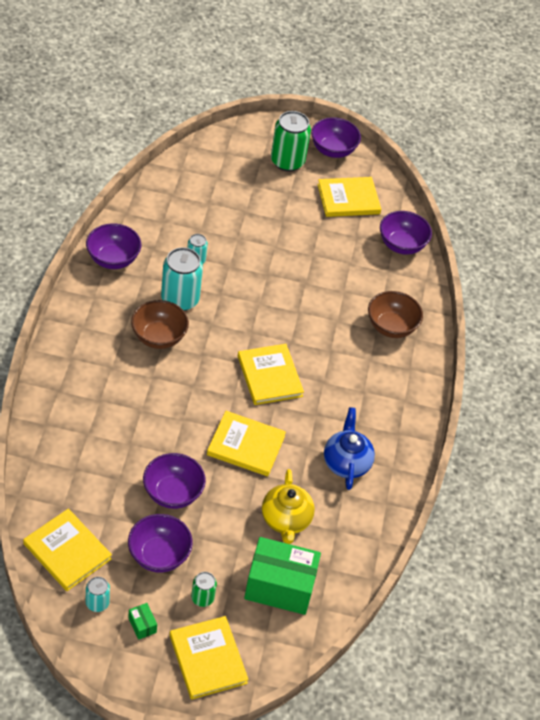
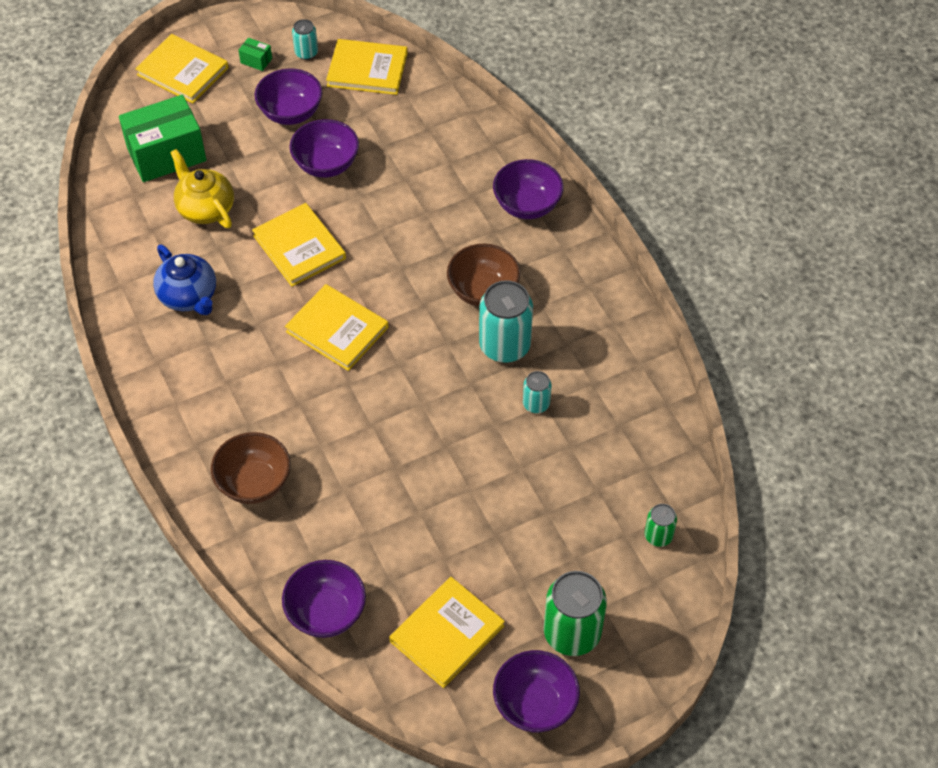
camera: 150 degrees right, 5 degrees up
(113, 259) = (617, 340): purple bowl -> purple bowl (527, 205)
(202, 598) = (225, 107): green can -> green can (658, 536)
(246, 445) = (299, 247): yellow book -> yellow book turned 75 degrees clockwise

